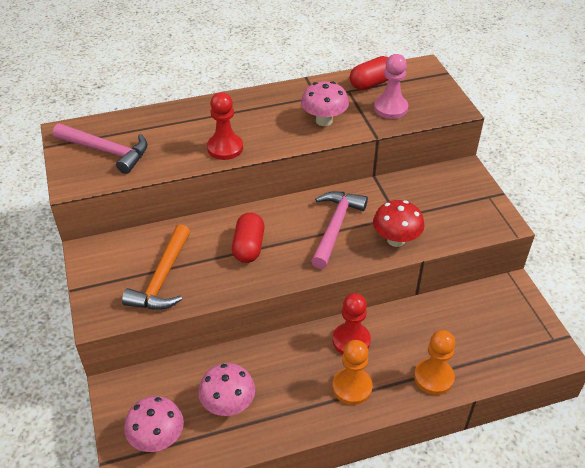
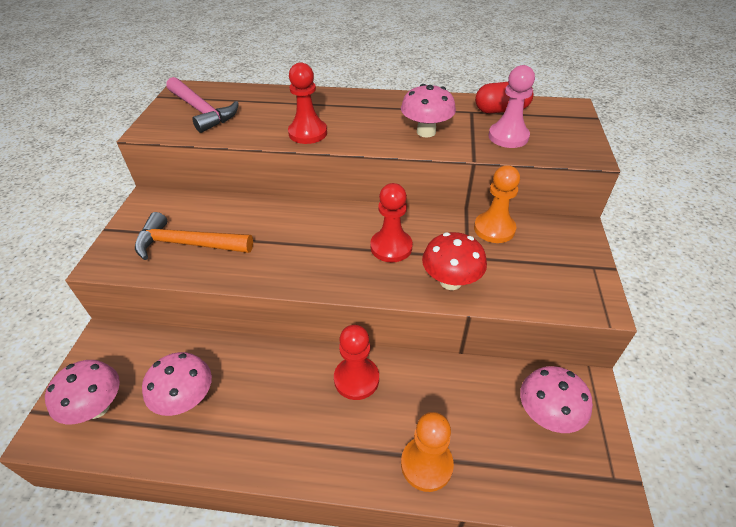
camera: 25 degrees right, 0 degrees up
(162, 278) = (188, 244): orange hammer -> orange hammer turned 60 degrees clockwise
(249, 247) = (289, 240): red capsule -> none
(335, 227) = (391, 247): pink hammer -> red pawn
(352, 387) = (324, 435): orange pawn -> orange pawn (494, 229)
(495, 315) = (547, 415): none -> pink mushroom

